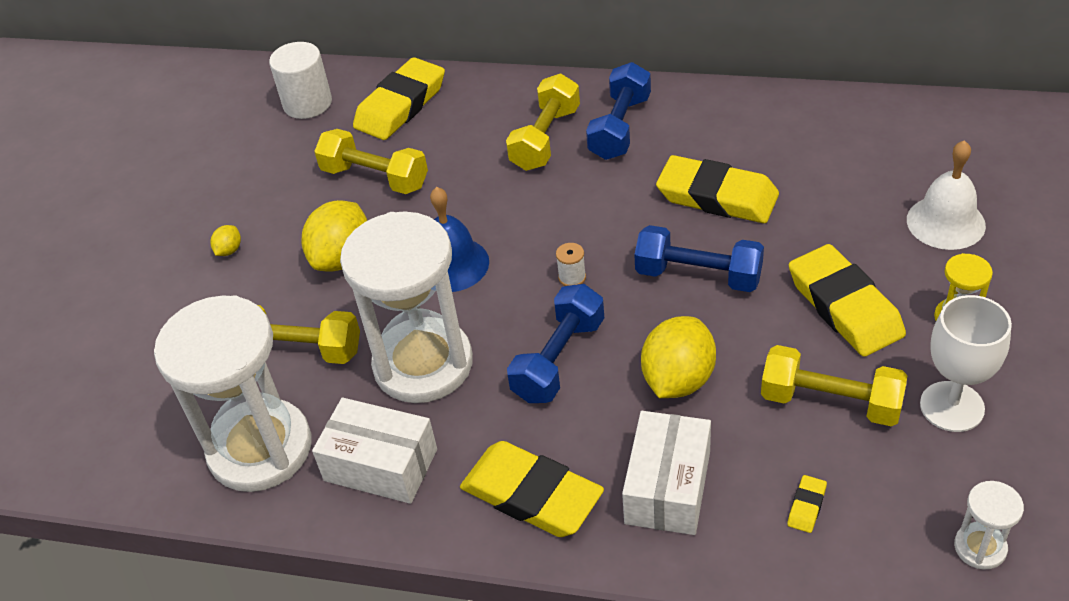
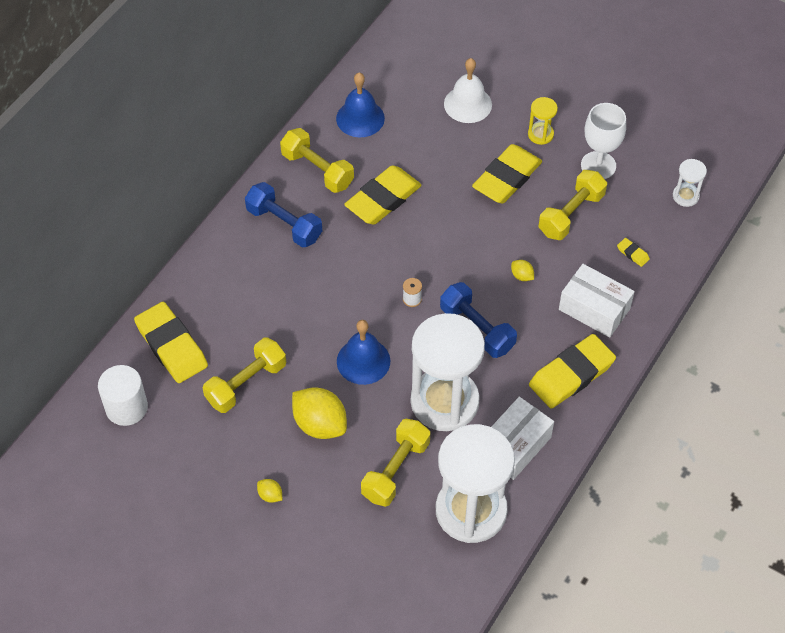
camera: 75 degrees left, 10 degrees up
(545, 138) = (268, 269): yellow dumbbell -> yellow dumbbell (317, 170)
(678, 379) = (522, 276): yellow lemon -> yellow lemon, size x0.45
(698, 275) = (446, 235): blue dumbbell -> none
(833, 132) = (360, 118): none -> blue bell
(844, 306) = (507, 178): yellow eraser -> yellow eraser turned 45 degrees counterclockwise

